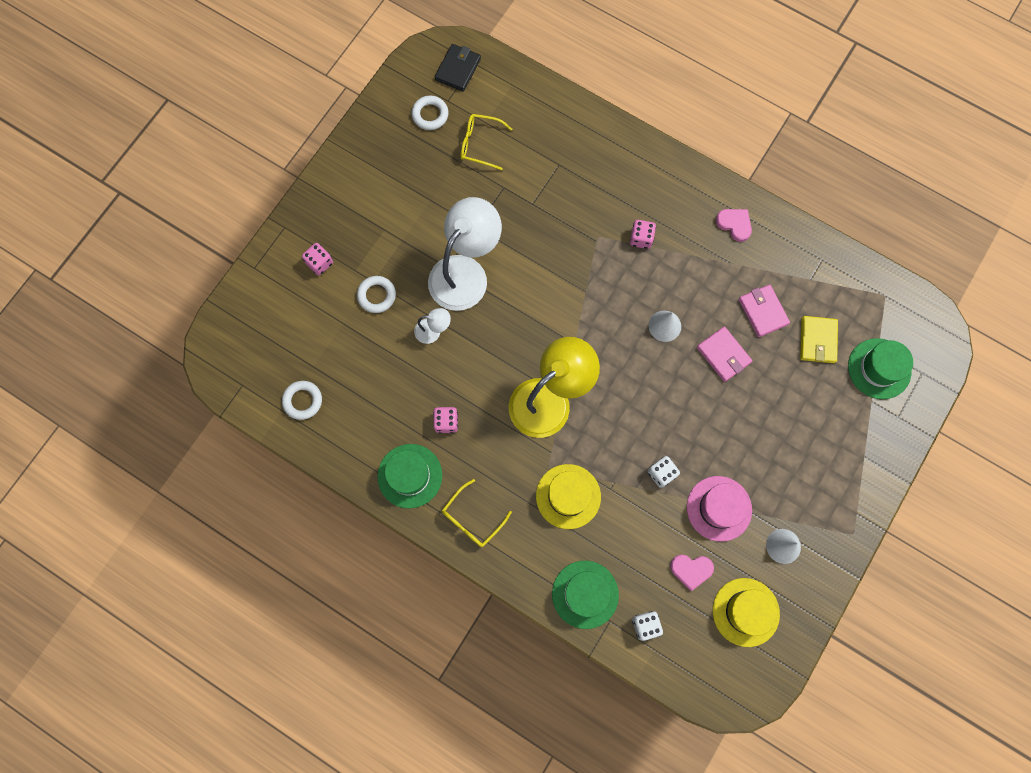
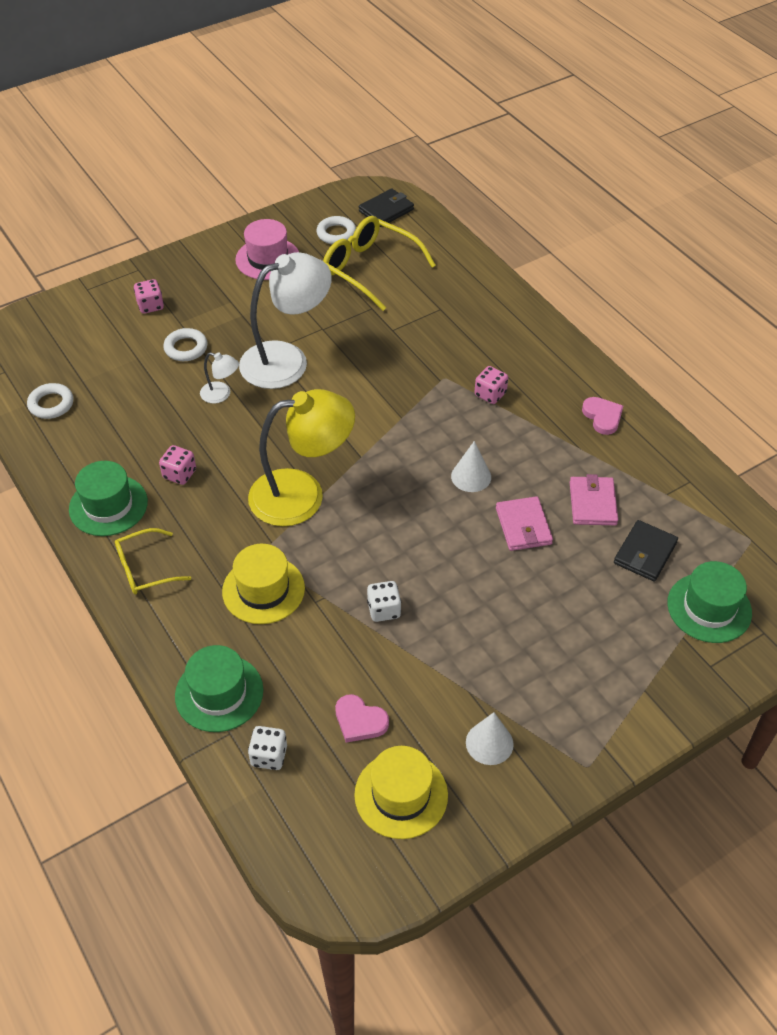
camera: 25 degrees right, 25 degrees down
(480, 144) = (370, 269): yellow glasses -> yellow glasses, size x1.66
(719, 508) = (431, 671): pink hat -> pink hat (268, 259)
(817, 340) = (645, 553): yellow wallet -> black wallet

